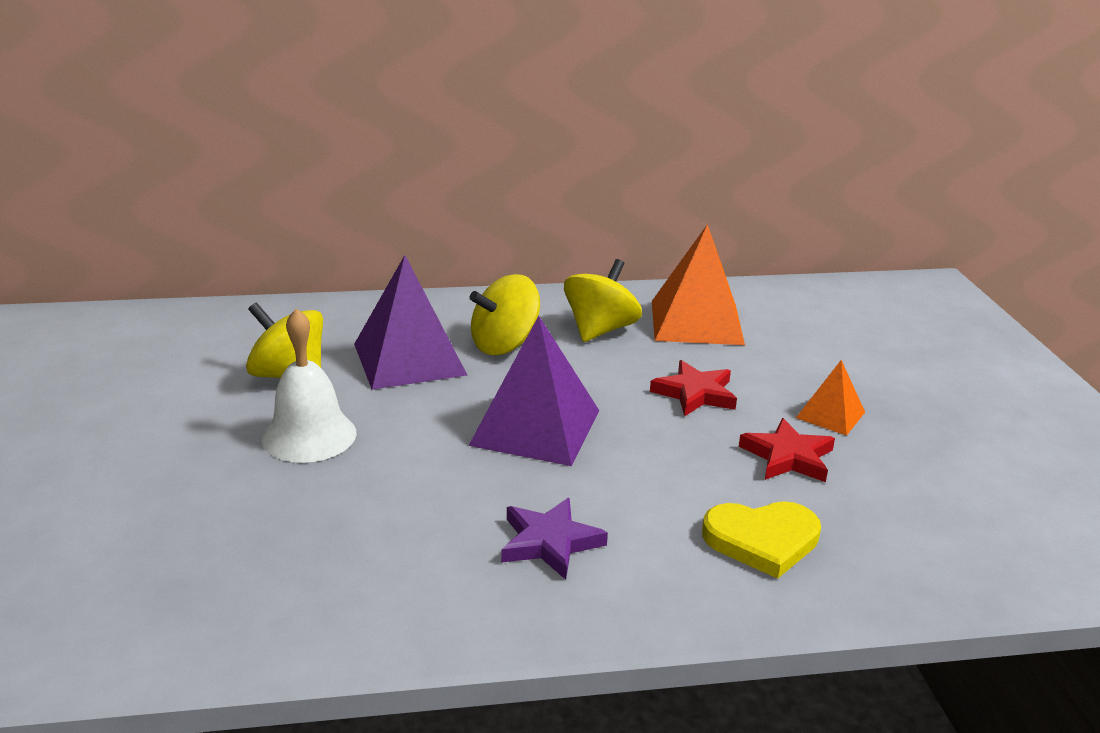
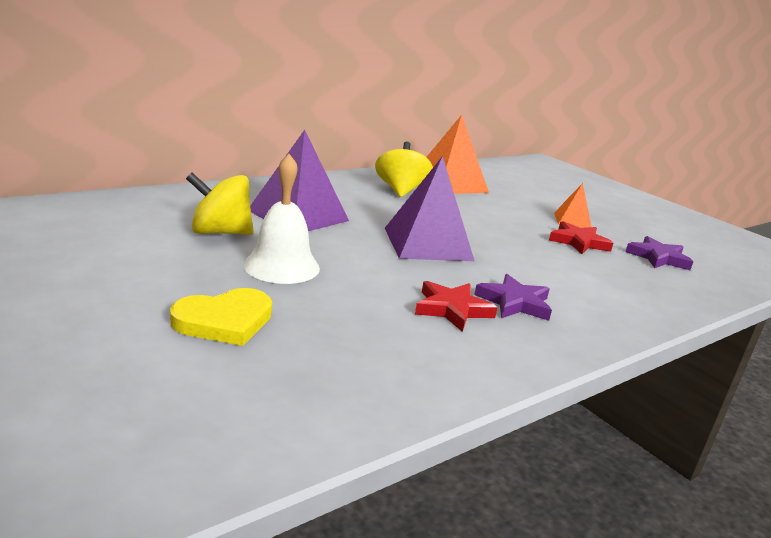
camera: 30 degrees left, 5 degrees down
(505, 345) = (352, 203): yellow spinning top -> none
(695, 393) = (493, 217): red star -> red star (452, 309)
(762, 540) = (618, 283): yellow heart -> yellow heart (224, 321)
(902, 507) = (658, 258): none -> purple star

